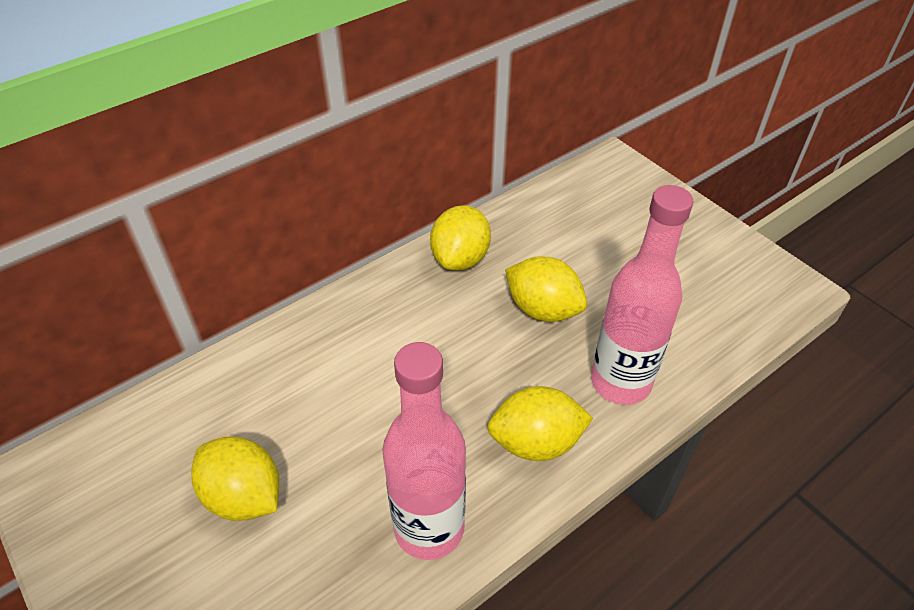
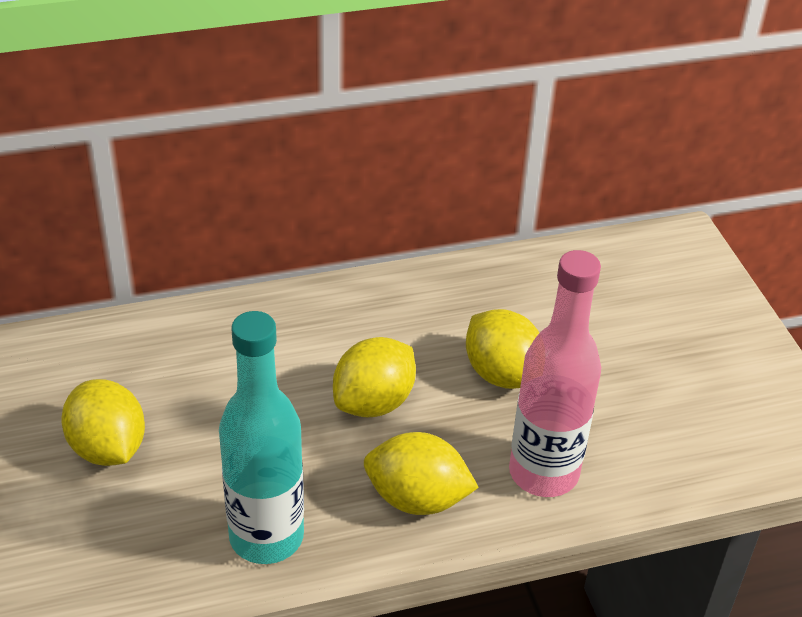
camera: 20 degrees right, 5 degrees down
(429, 528) = (266, 537): pink bottle -> turquoise bottle
(460, 258) = (440, 294): yellow lemon -> yellow lemon (374, 402)

